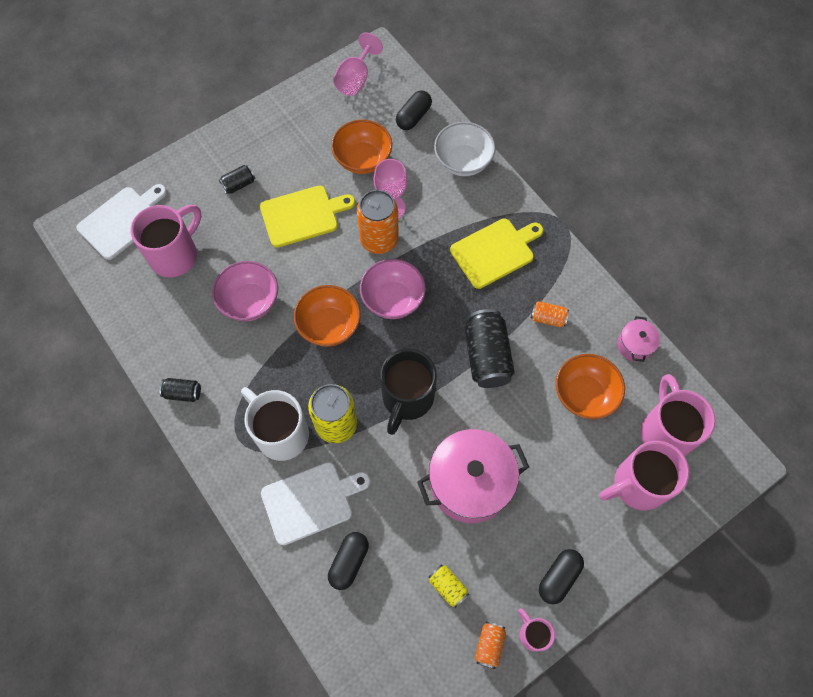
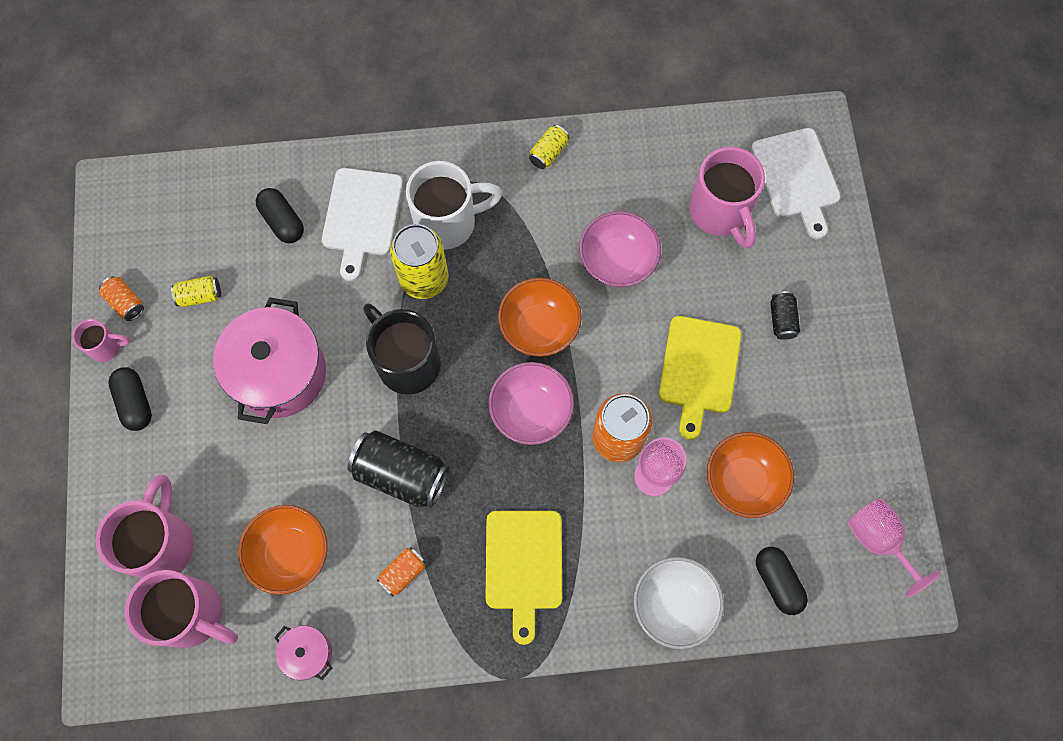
camera: 120 degrees right, 5 degrees up
(183, 393) = (548, 153): black can -> yellow can

